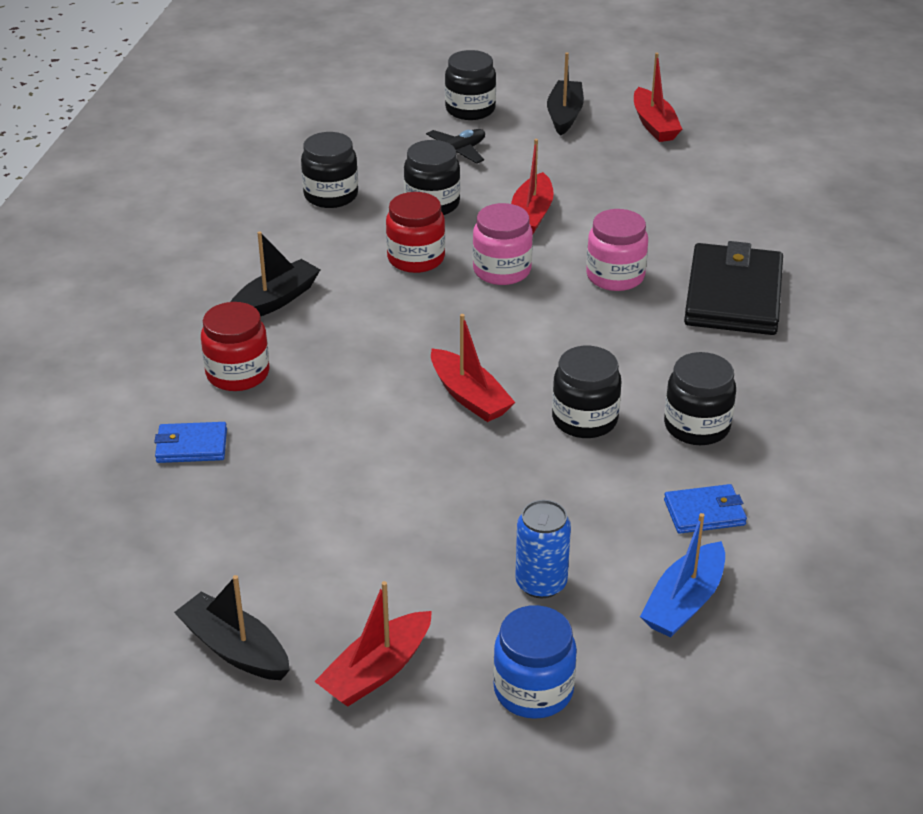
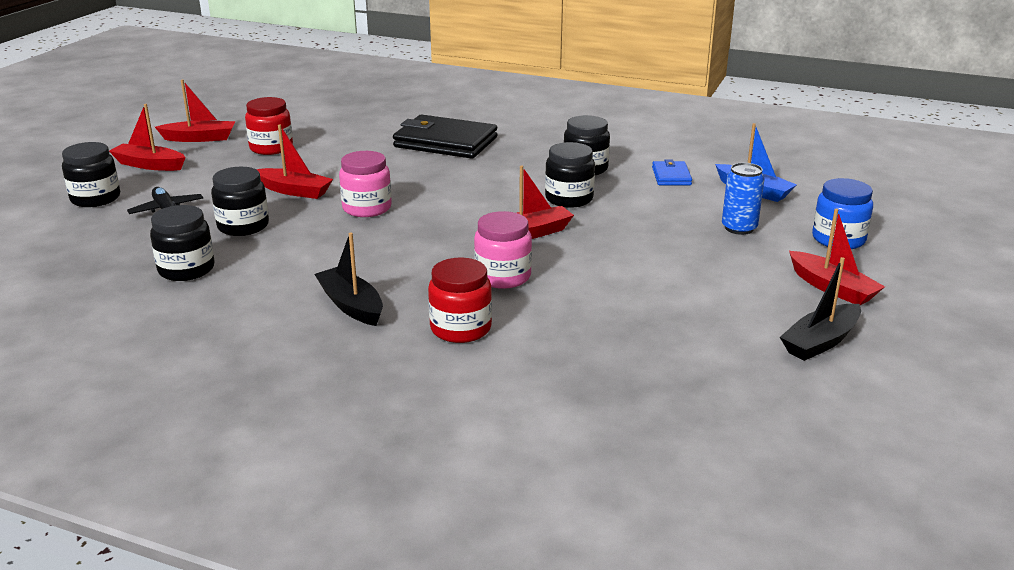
camera: 80 degrees left, 10 degrees down
(191, 446) = (563, 355): blue wallet -> none
(416, 258) = (325, 239): red jar -> red jar (271, 148)
(564, 115) = (149, 165): black boat -> red boat
(615, 276) = (400, 172): pink jar -> pink jar (503, 276)

